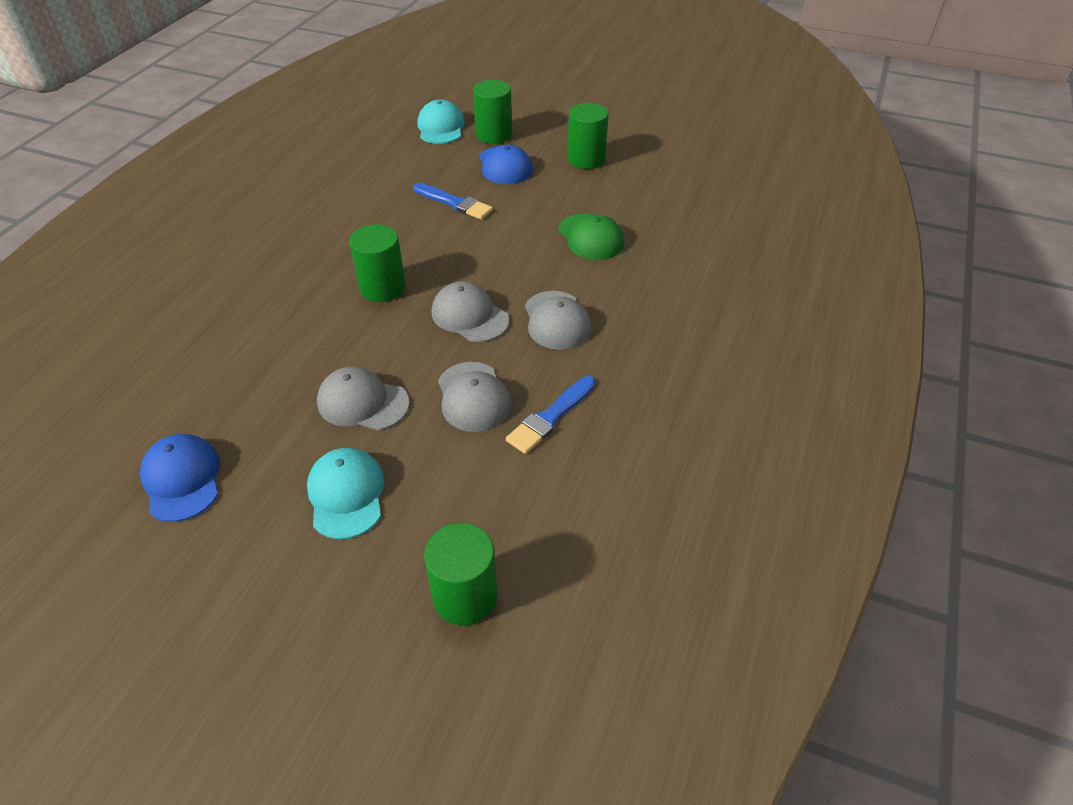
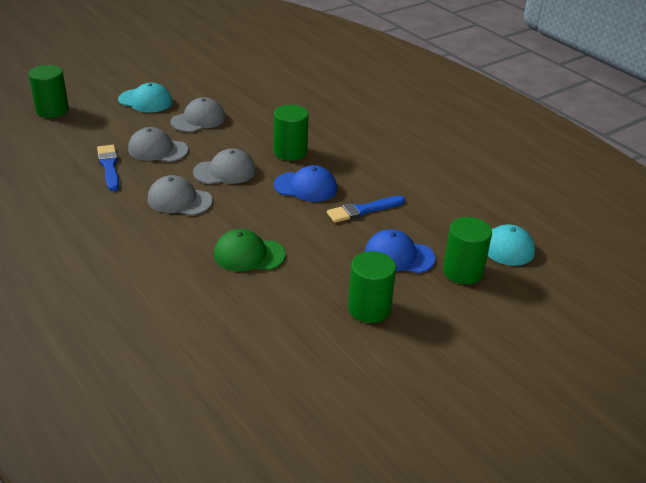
camera: 120 degrees right, 10 degrees down
(182, 479) = (209, 71): blue cap -> blue cap (305, 187)

